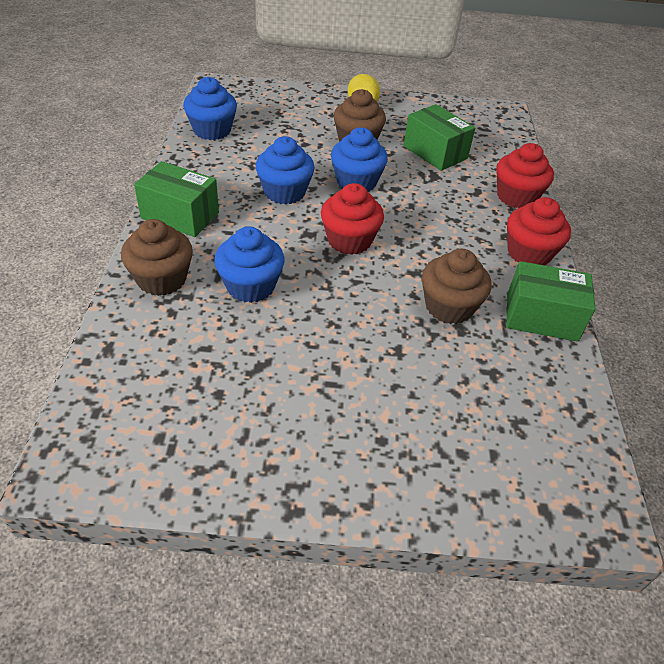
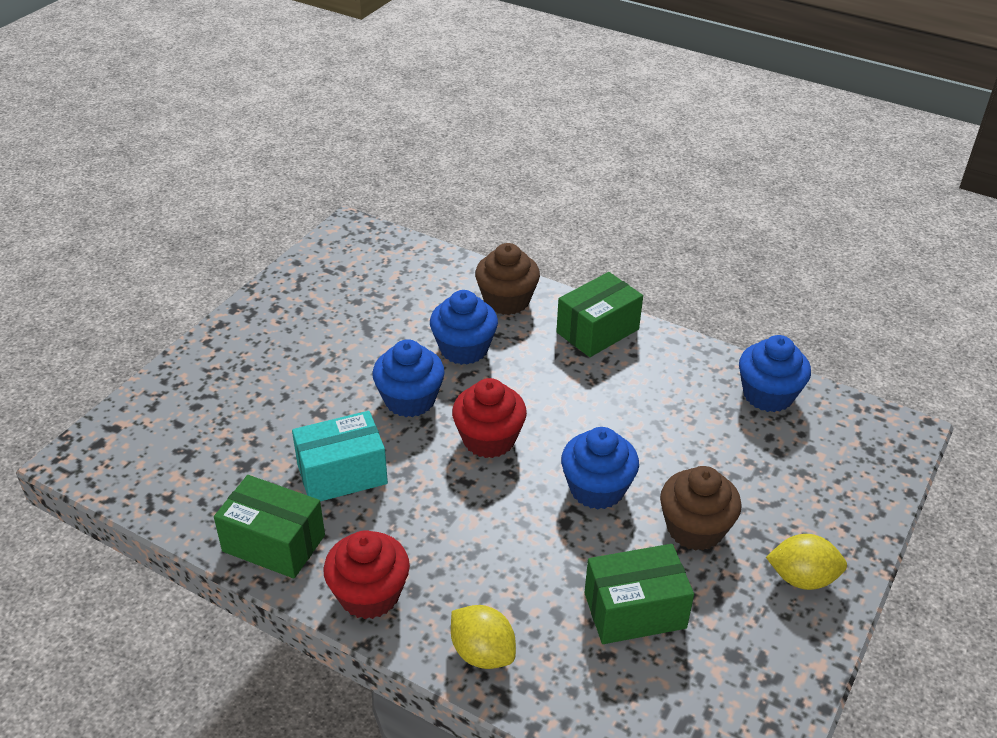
camera: 120 degrees right, 5 degrees down
(284, 192) = (604, 417): blue cupcake -> blue cupcake (410, 400)
(449, 307) = (342, 474): brown cupcake -> turquoise box
(516, 197) = (482, 653): red cupcake -> yellow lemon
(541, 317) = (274, 543): green box -> green box turned 75 degrees clockwise

